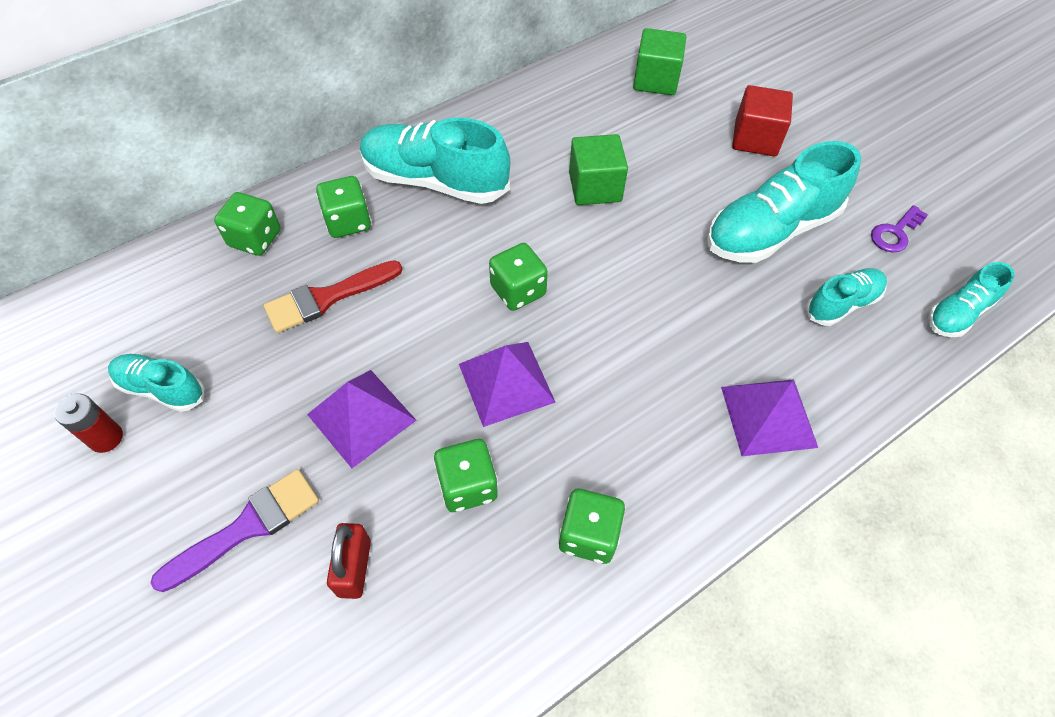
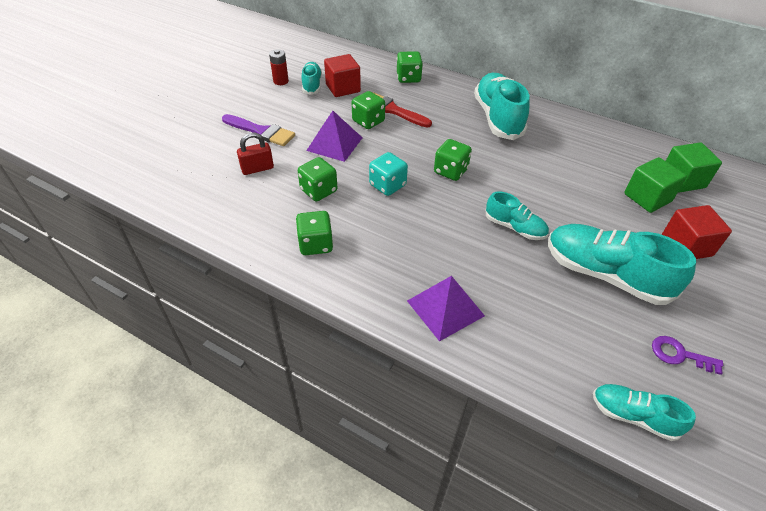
camera: 65 degrees right, 10 degrees down
(210, 343) = (343, 88): none -> red cube
(348, 222) = (443, 100): green dice -> green dice (368, 121)
(506, 383) = (387, 185): purple pyramid -> turquoise dice
(595, 187) = (556, 179): green cube -> green cube (647, 198)
(842, 304) = (574, 331): turquoise shoe -> turquoise shoe (514, 227)

